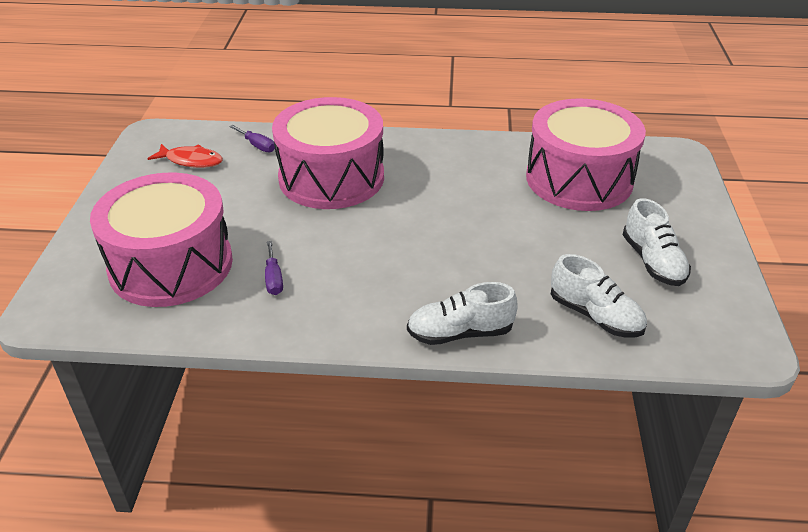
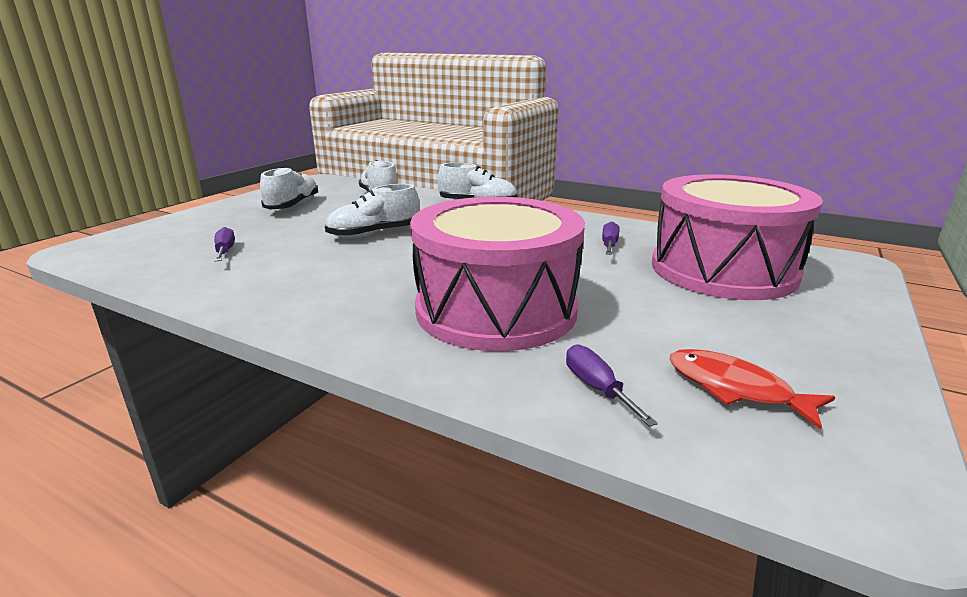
camera: 155 degrees left, 15 degrees down
(500, 234) = (374, 234): none -> white shoe
(579, 179) = (225, 251): pink drum -> purple screwdriver

